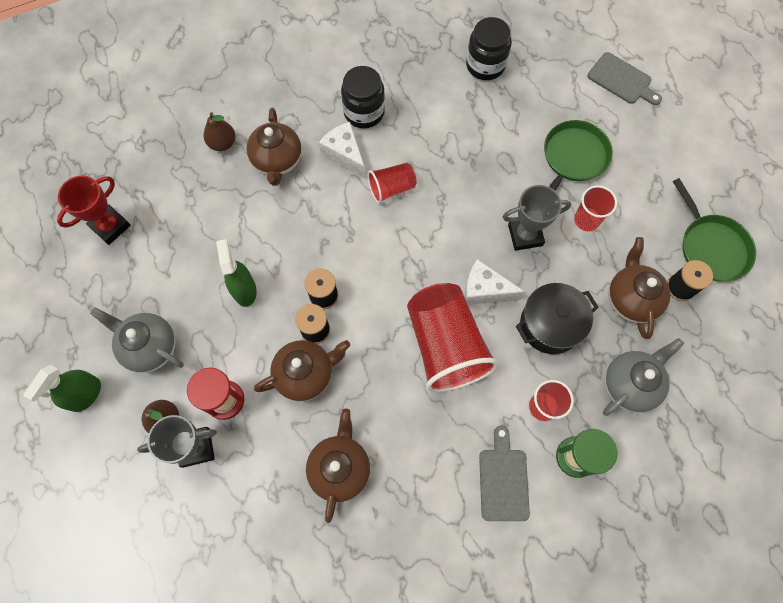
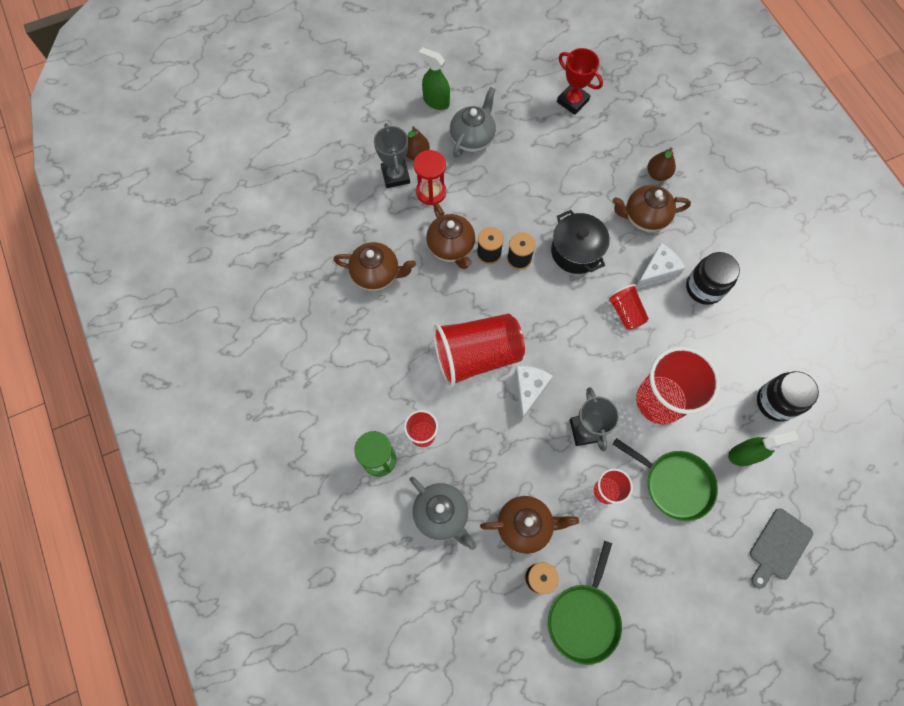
camera: 90 degrees right, 0 degrees up
(244, 290) = (522, 199): green spray bottle -> green spray bottle (744, 454)
(489, 164) = (659, 401): none -> red cup
(503, 480) = (362, 398): grey cutting board -> none
(550, 325) = (497, 447): black pot -> black pot (576, 251)
(711, 247) = (584, 618): green pan -> green pan turned 45 degrees counterclockwise

